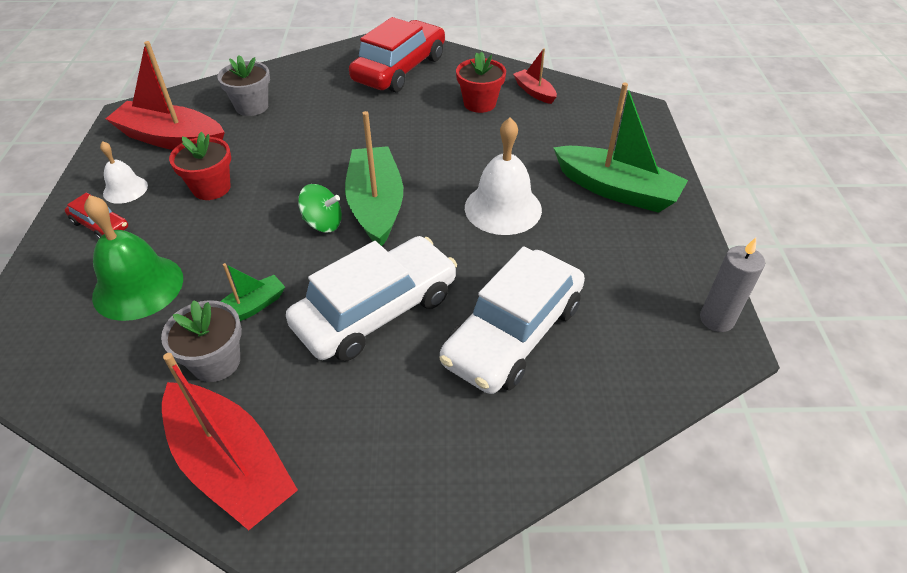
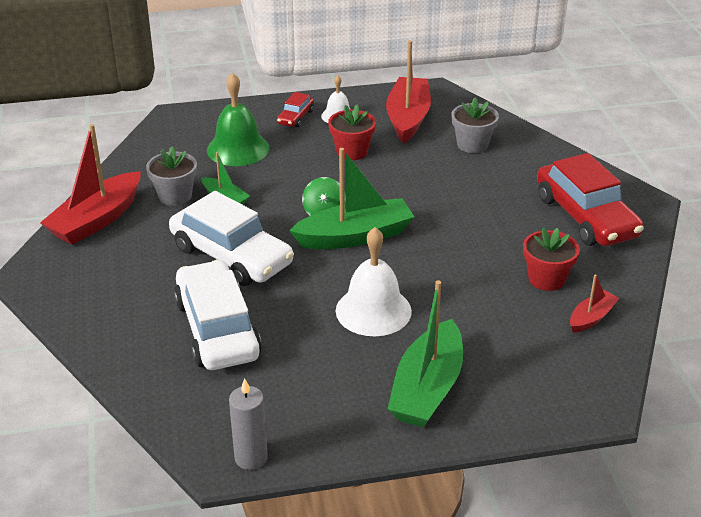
camera: 80 degrees right, 10 degrees down
(400, 69) = (585, 217): red car -> red car turned 45 degrees clockwise
(513, 333) = (217, 329): white car -> white car turned 45 degrees clockwise

